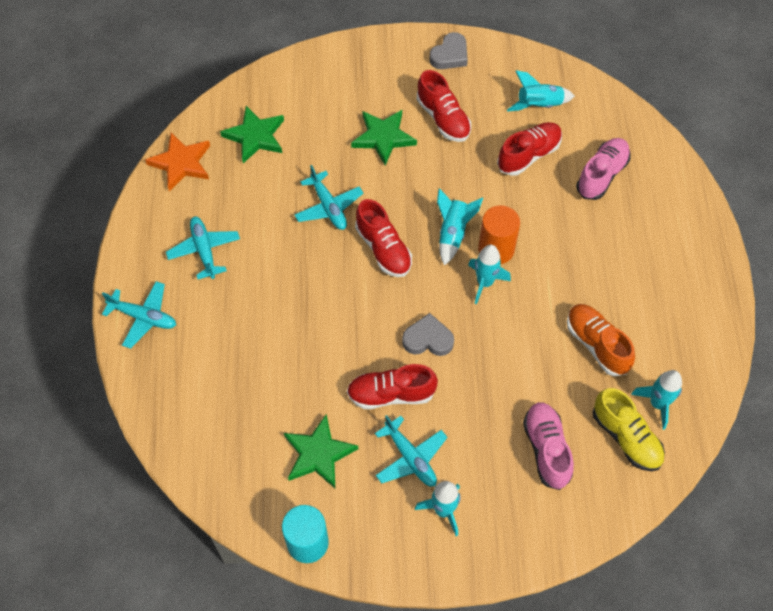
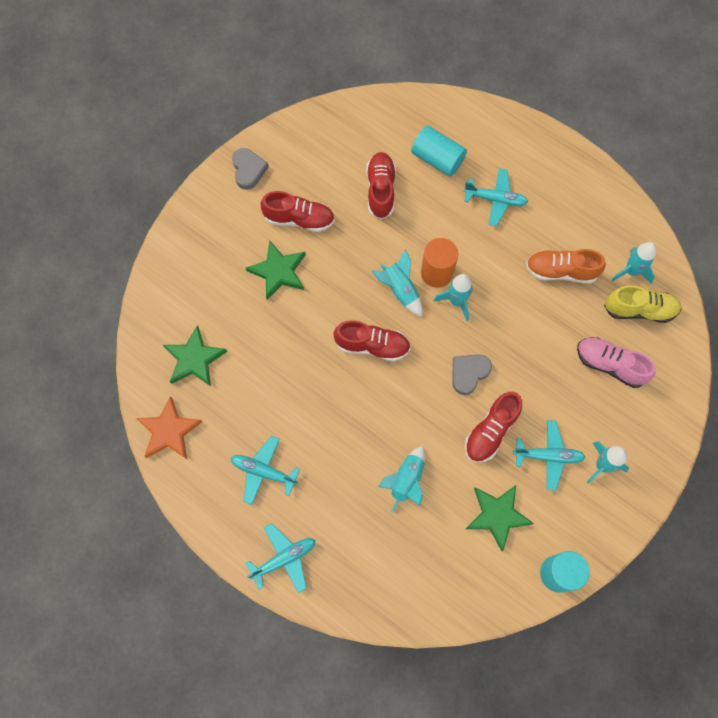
camera: 50 degrees left, 10 degrees up
(328, 207) = (304, 355): turquoise plane -> turquoise plane (495, 199)
(539, 105) = (346, 149): turquoise rocket -> turquoise rocket (406, 480)
(601, 175) = (437, 159): pink shoe -> turquoise cylinder

